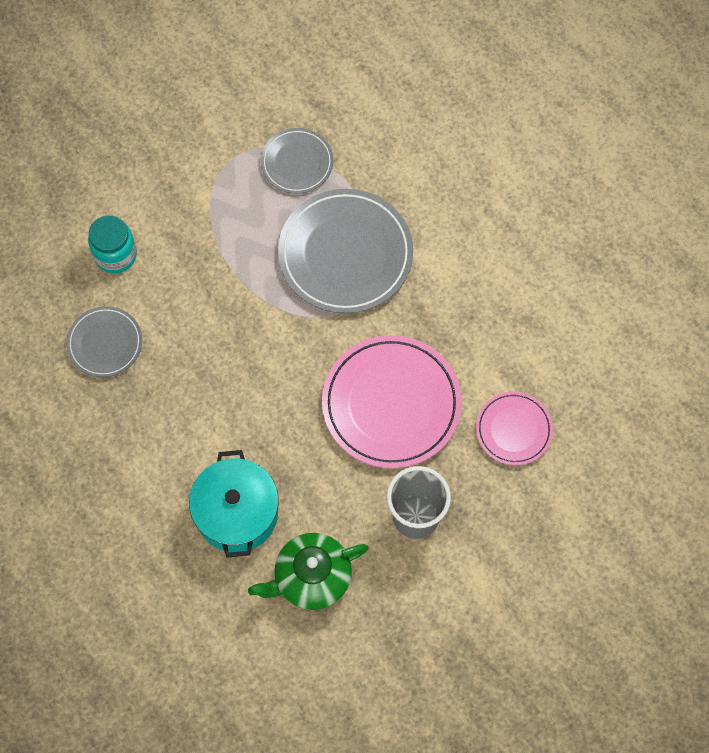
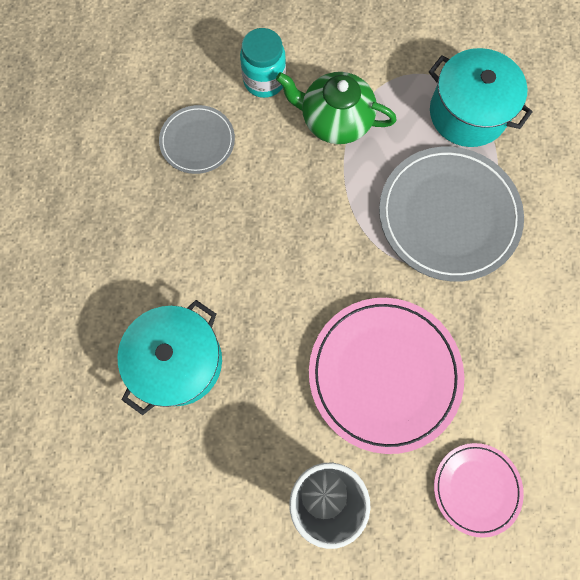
camera: 40 degrees right, 5 degrees up
(297, 163) = (467, 113): grey plate -> turquoise pot
(311, 577) = (190, 471): green teapot -> green teapot (335, 120)

